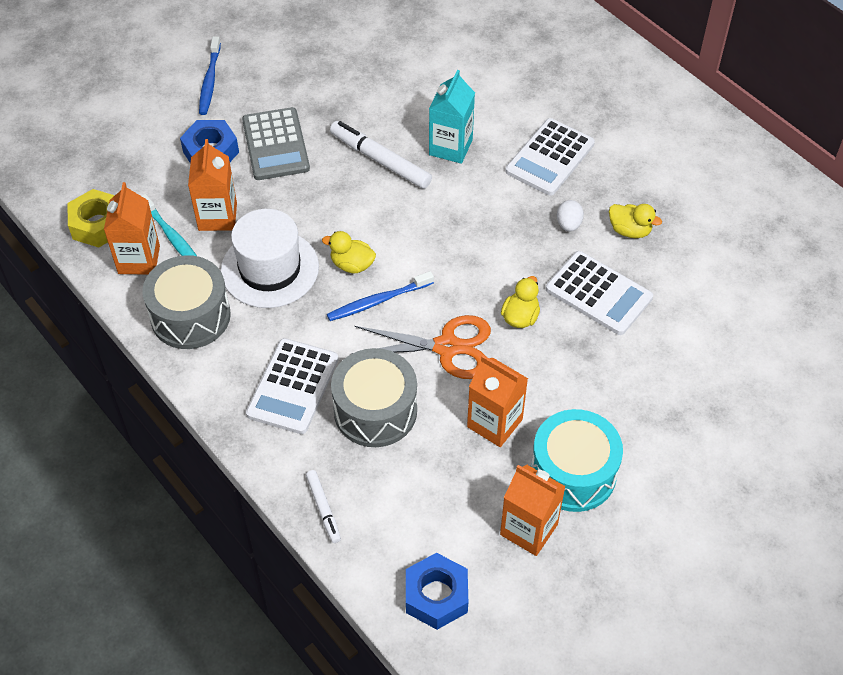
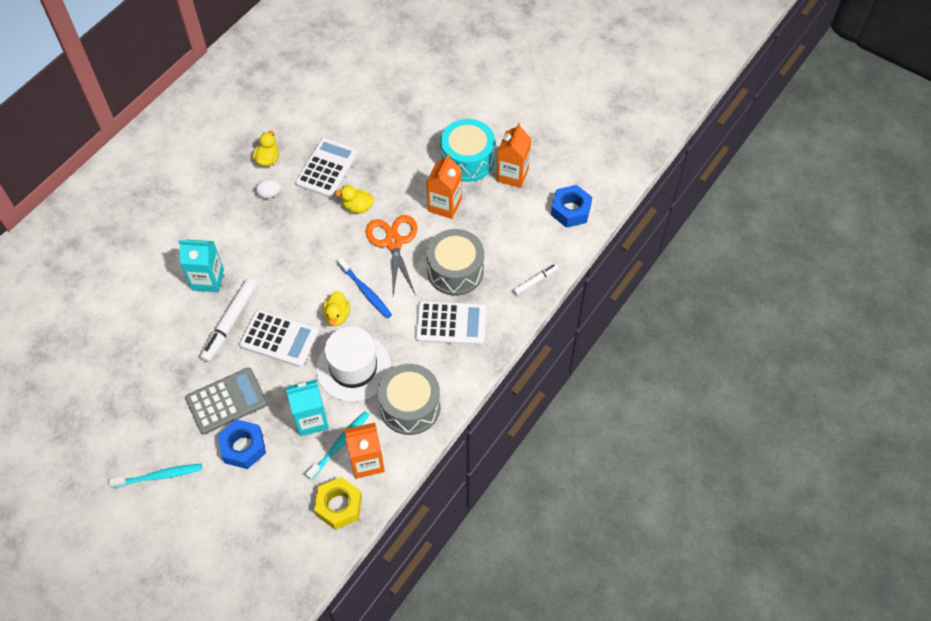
camera: 105 degrees left, 5 degrees up
(210, 81) = (160, 476): blue toothbrush -> turquoise toothbrush
(217, 216) = (311, 419): orange carton -> turquoise carton
(550, 158) = (207, 215): white calculator -> white calculator (279, 338)

